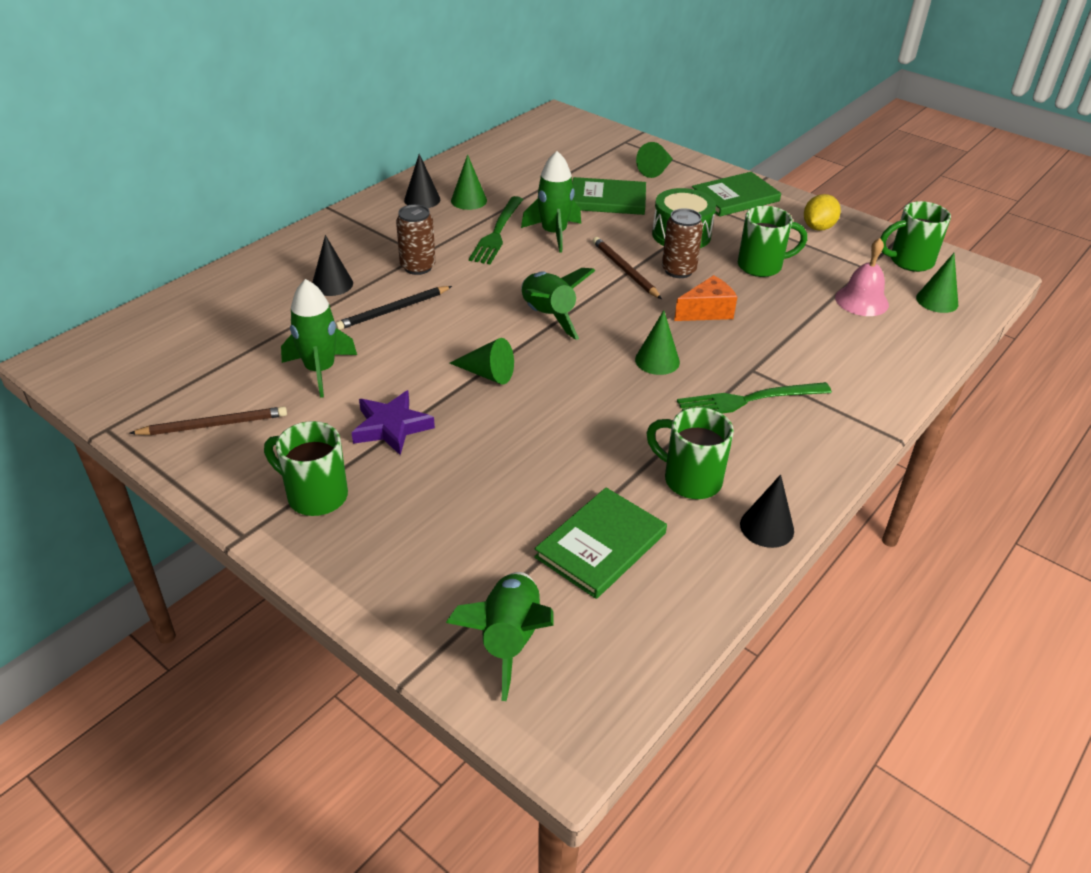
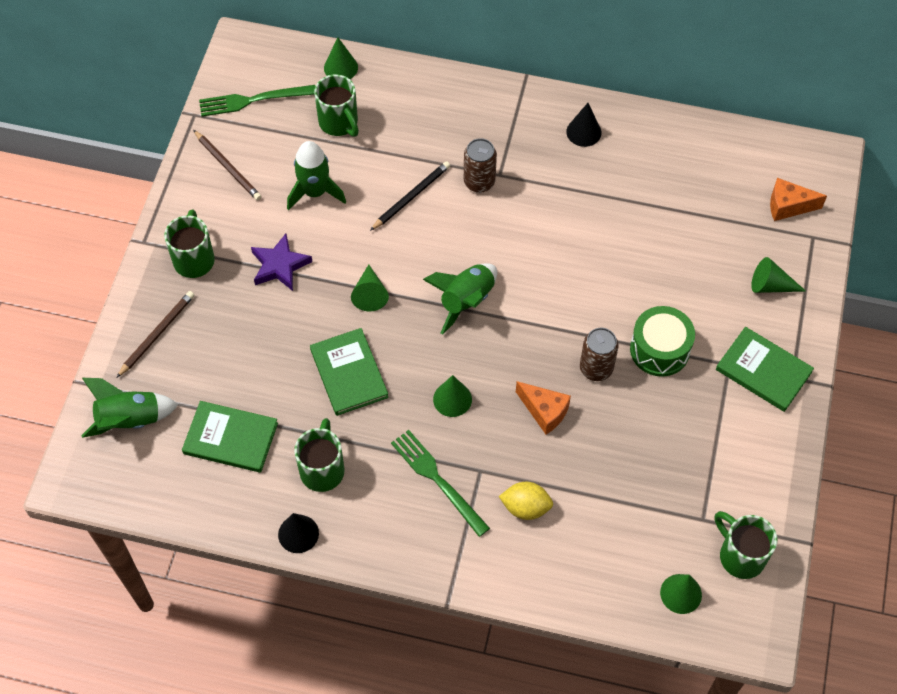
camera: 65 degrees right, 20 degrees up
(332, 284) = (420, 140): black cone -> none
(393, 310) = (411, 197): black pencil -> black pencil turned 105 degrees clockwise
(468, 200) = (606, 165): green cone -> green cone (340, 67)
(497, 233) = (567, 211): green fork -> green fork (252, 100)
(554, 234) = (594, 252): green rocket -> none
(587, 141) = (788, 206): none -> orange cheese
(607, 200) = (683, 268): green book -> green book (349, 373)
(624, 270) = (570, 328): brown pencil -> brown pencil (157, 334)
(761, 266) = (647, 431): green mug -> green mug (339, 123)
(818, 227) = (753, 460): yellow lemon -> yellow lemon (525, 507)
(861, 301) = (639, 529): pink bell -> none

